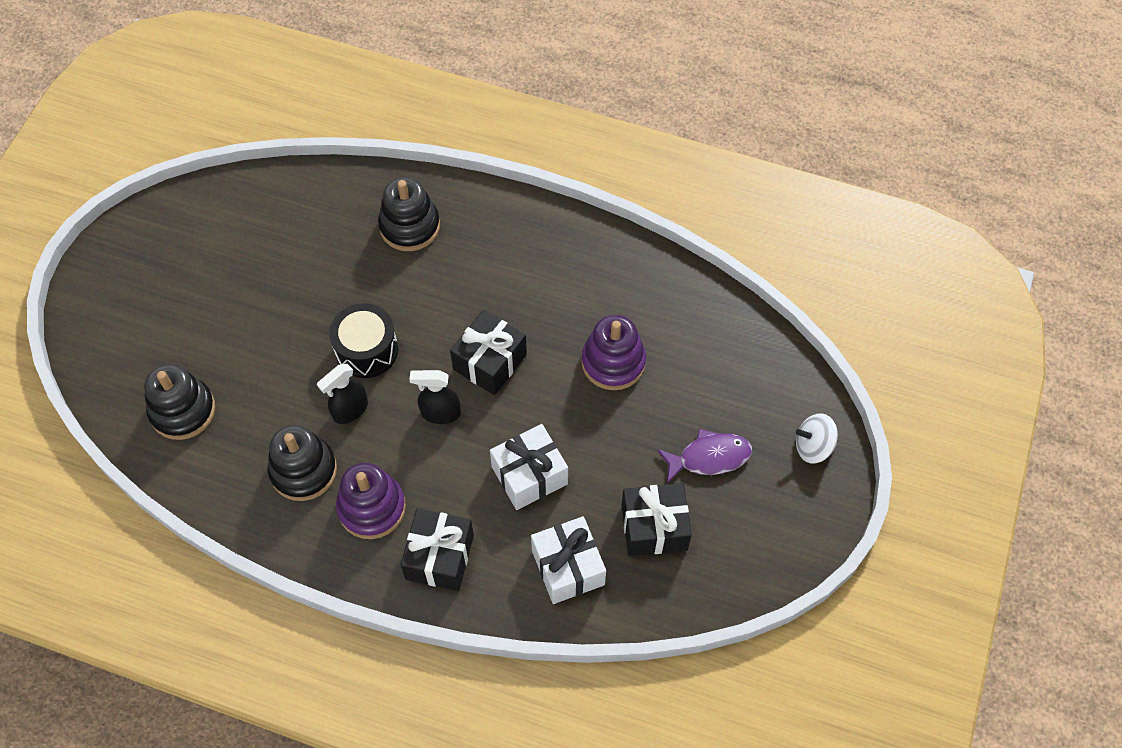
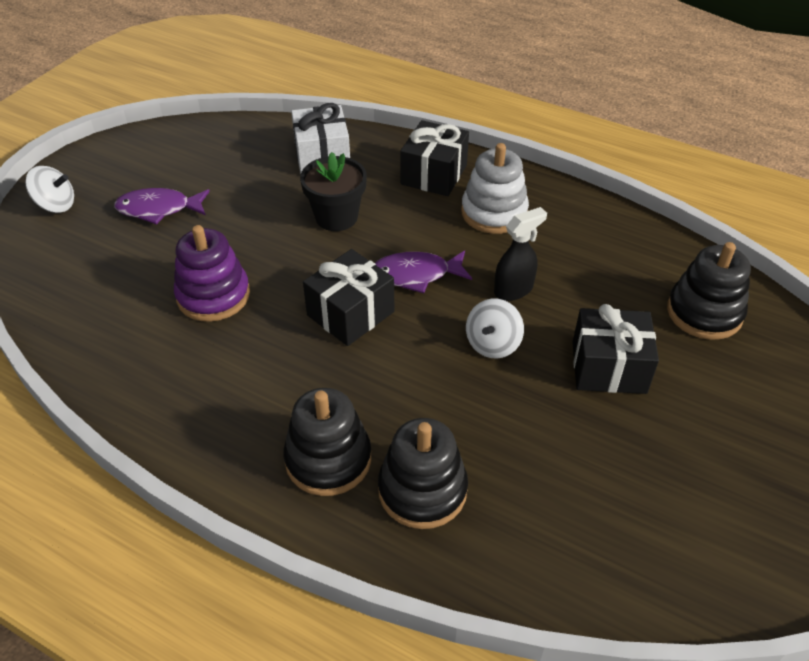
camera: 170 degrees left, 15 degrees down
(303, 470) = (562, 247): black stacking toy -> black stacking toy (328, 459)
(366, 350) = (492, 344): black drum -> white spinning top
(372, 507) = (494, 212): purple stacking toy -> white stacking toy
(440, 413) = (415, 275): black spray bottle -> purple fish
(529, 475) = (336, 217): white gift -> black flower pot
(654, 527) = (236, 171): black gift -> black gift (608, 367)

